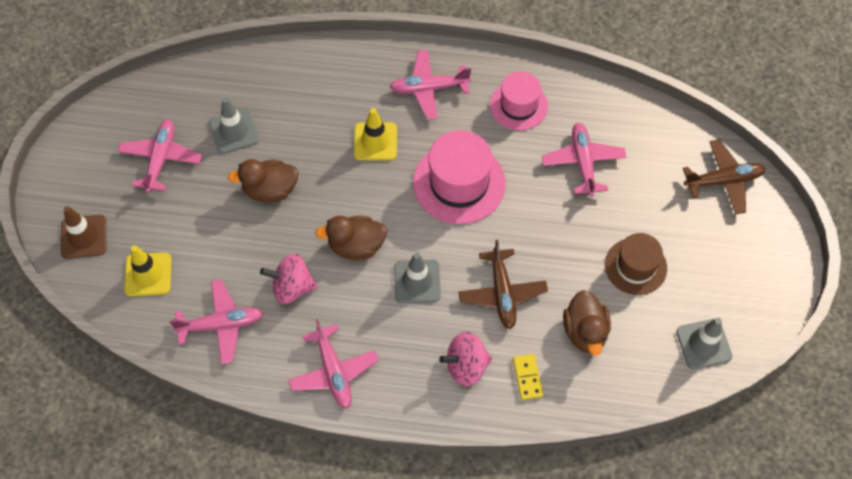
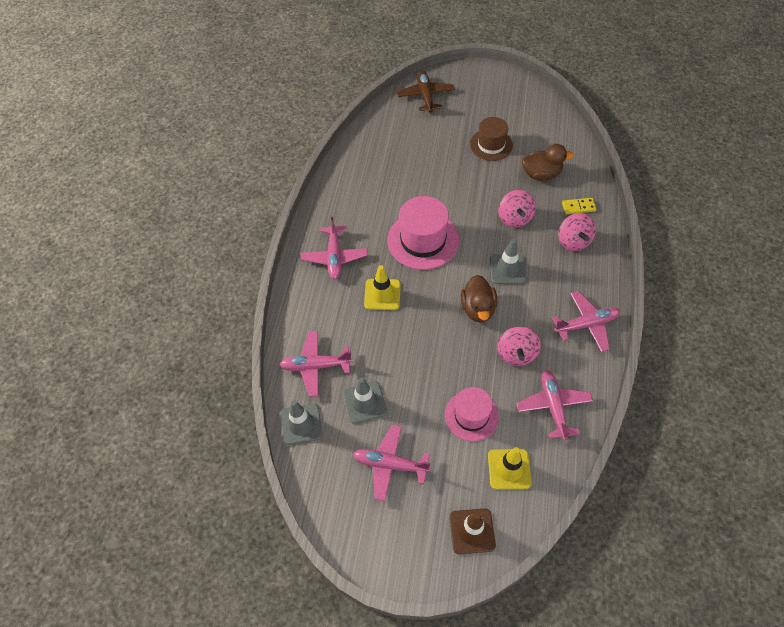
camera: 85 degrees left, 5 degrees down
(270, 190) = (425, 372): brown duck -> none
(502, 293) = (514, 218): brown plane -> pink spinning top
(518, 105) = (356, 201): pink hat -> pink hat (471, 416)
(583, 162) = (408, 166): pink plane -> pink plane (316, 366)
(703, 344) = (545, 116): grey traffic cone -> grey traffic cone (301, 424)

